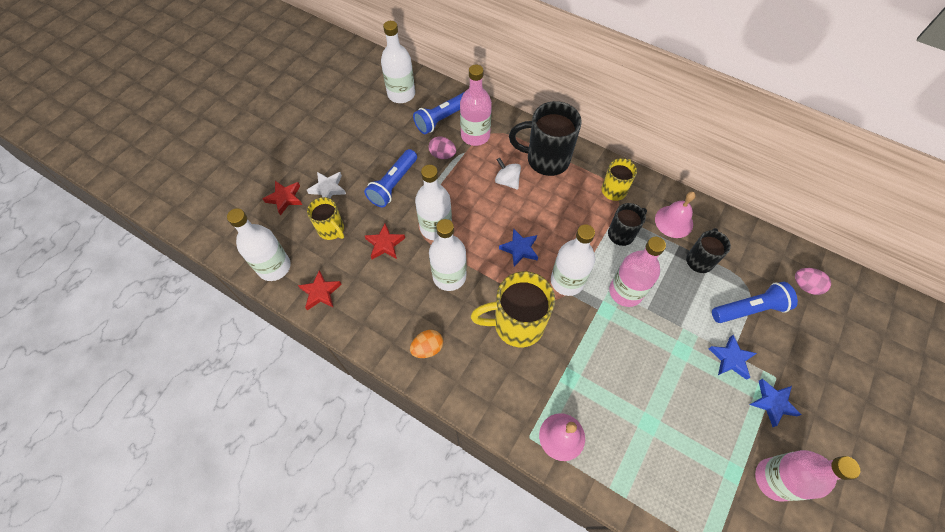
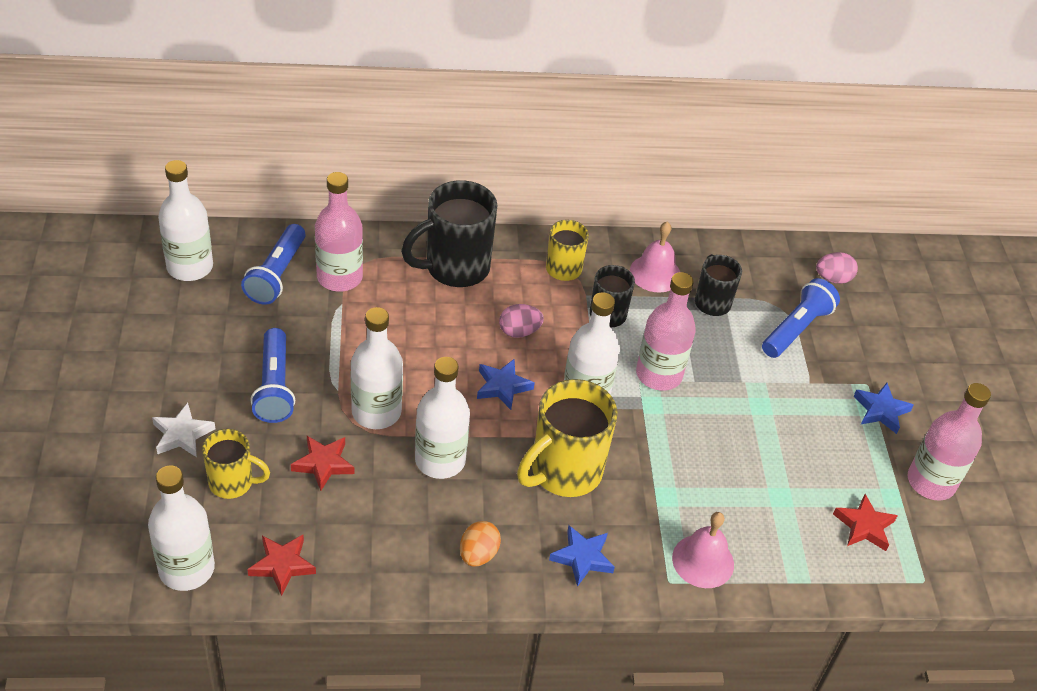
camera: 40 degrees left, 15 degrees down
(285, 198) = (126, 476): red star -> red star (864, 526)
(442, 155) = (313, 320): pink egg -> pink egg (519, 331)
(507, 181) = (425, 315): white spinning top -> none
(731, 359) = (813, 389): blue star -> blue star (582, 558)

